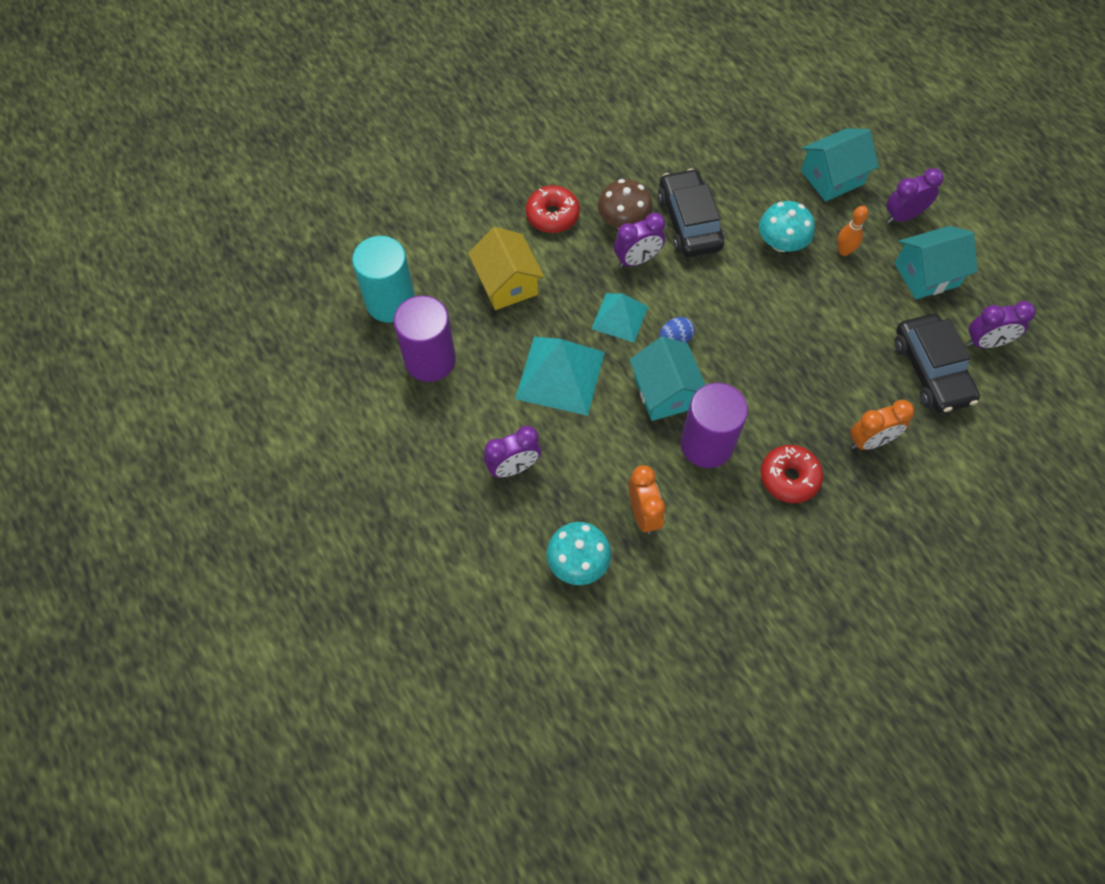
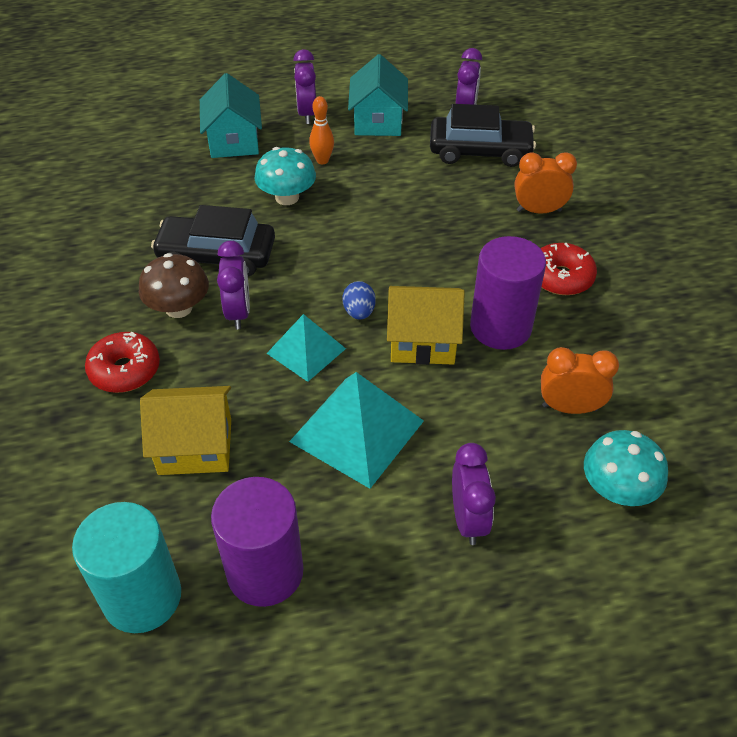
camera: 70 degrees left, 15 degrees down
(665, 392) = (422, 341): turquoise house -> yellow house
(870, 441) = (539, 211): orange clock -> orange clock turned 90 degrees counterclockwise

